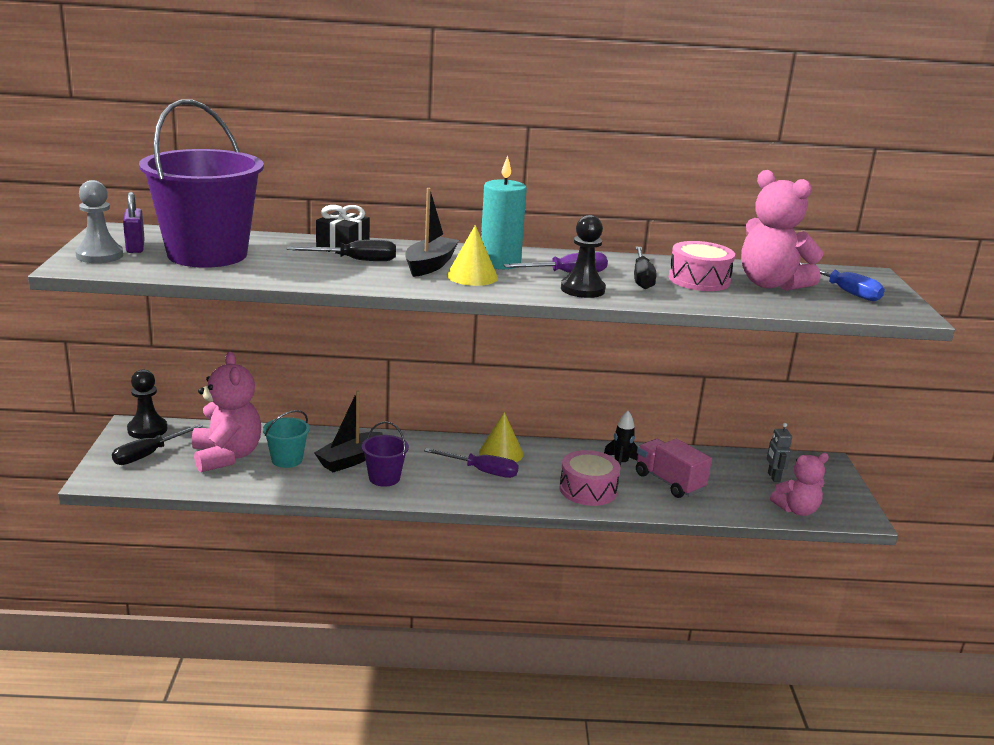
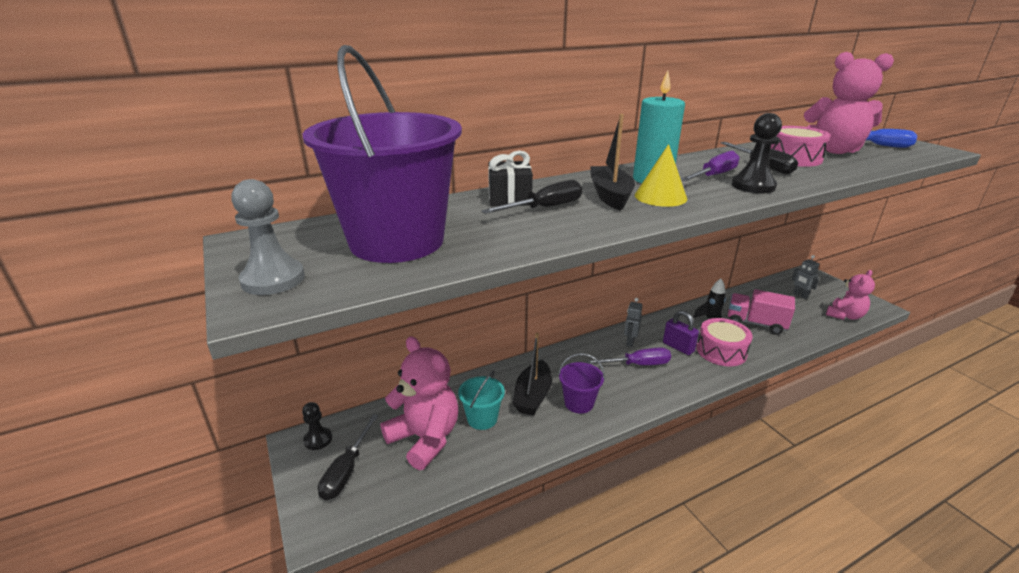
camera: 25 degrees left, 5 degrees up
(135, 247) = (302, 255): purple padlock -> purple padlock (678, 347)
(147, 429) = (318, 439): black pawn -> black pawn, size x0.66
(501, 453) = (630, 342): yellow cone -> grey robot

